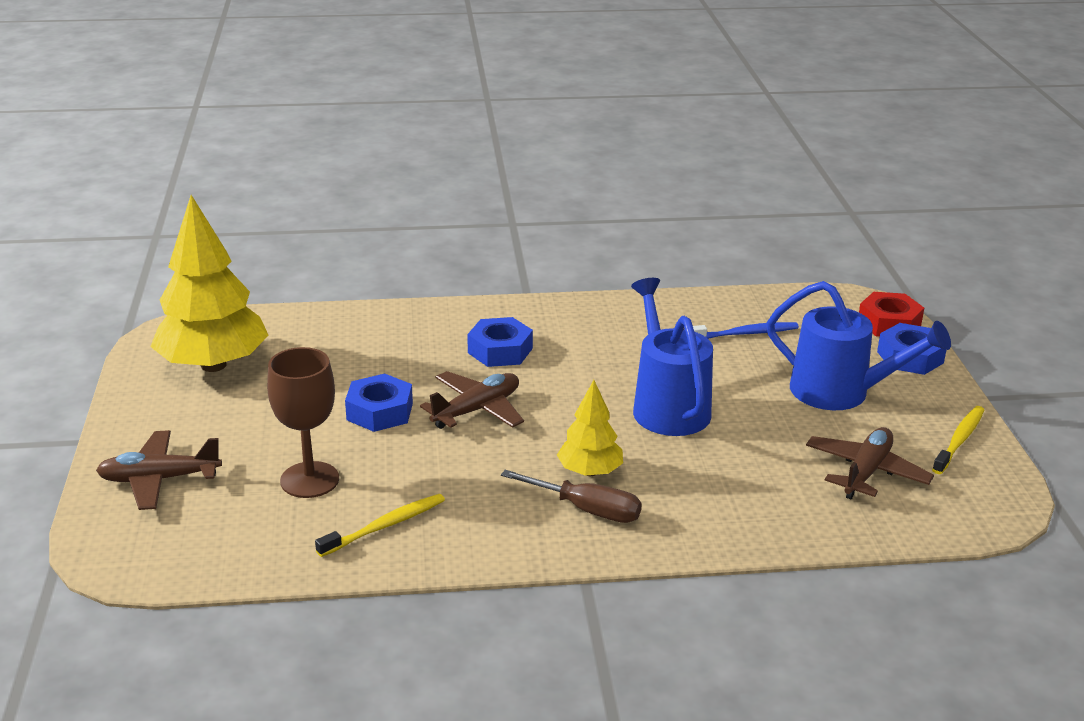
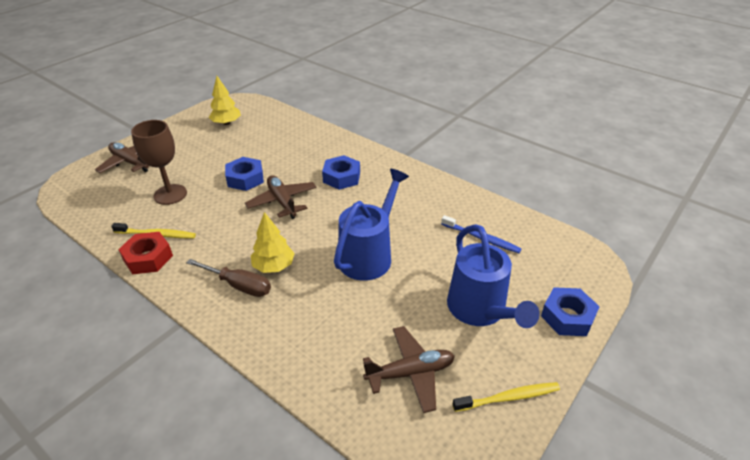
camera: 45 degrees right, 10 degrees up
(213, 365) = (226, 123): yellow tree -> yellow tree, size x0.53
(477, 410) = (282, 201): brown plane -> brown plane turned 120 degrees counterclockwise
(586, 509) = (238, 285): brown screwdriver -> brown screwdriver turned 45 degrees counterclockwise
(889, 323) = (589, 285): red nut -> red nut (148, 258)

